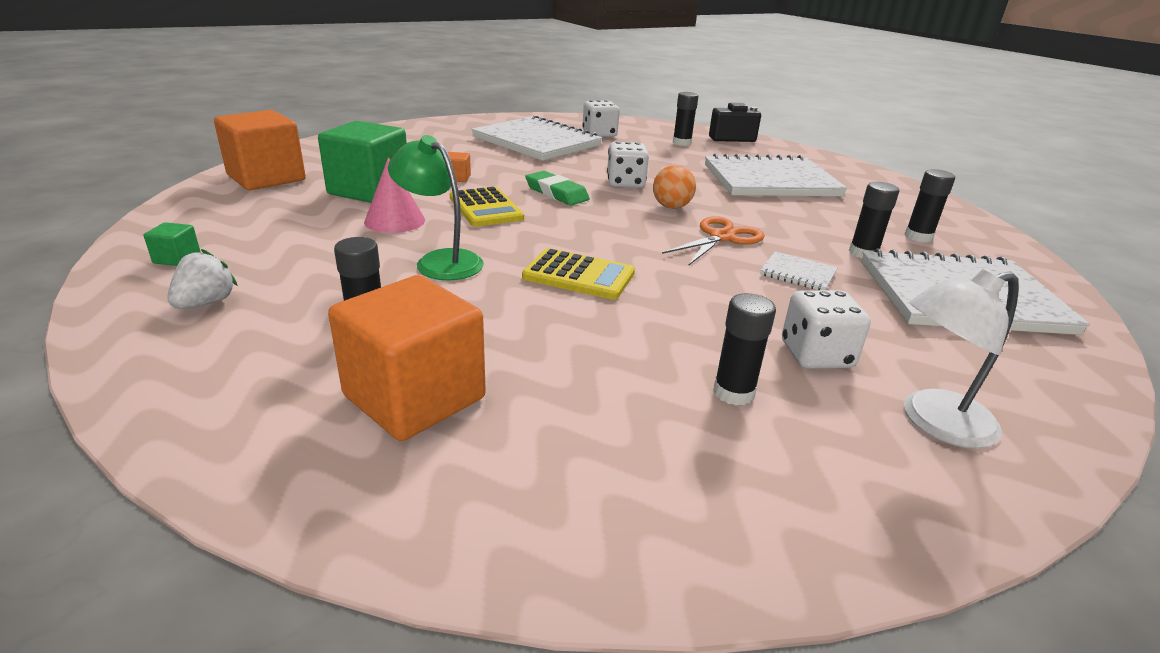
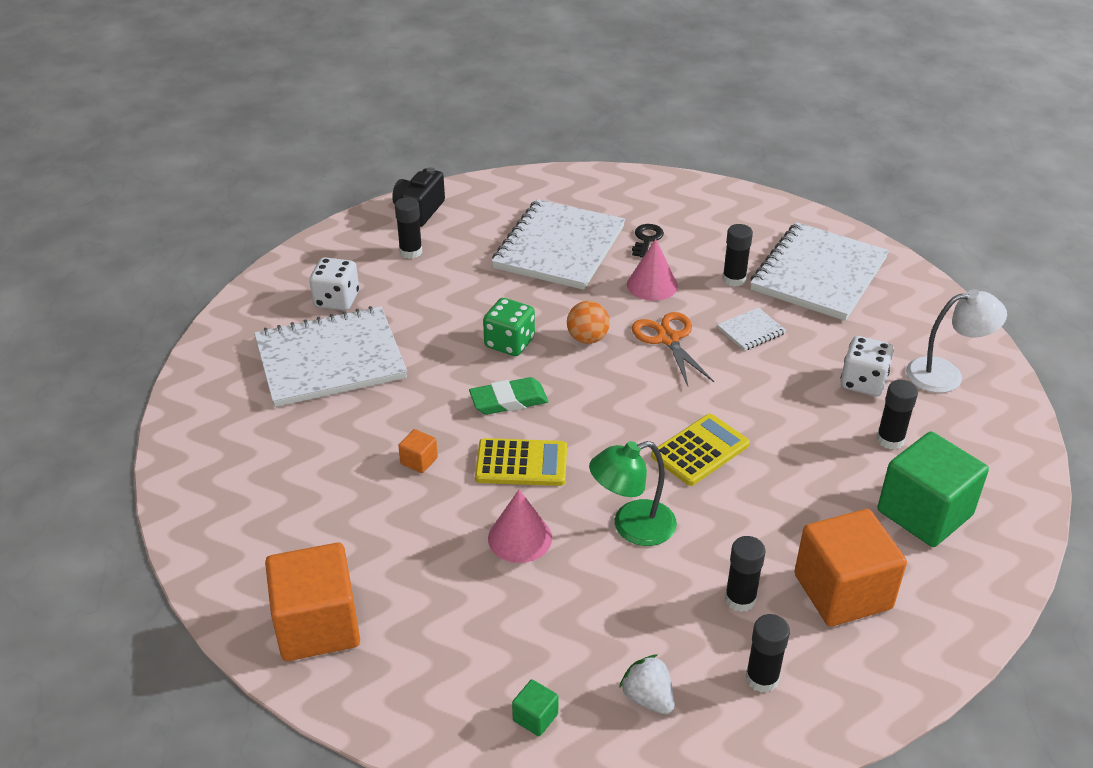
camera: 60 degrees left, 10 degrees up
(369, 190) = (417, 540): green cube -> green cube (924, 513)
(625, 183) = (509, 343): white dice -> green dice
(786, 220) = (652, 285): none -> pink cone
(845, 208) = (646, 239): none -> black key
(918, 237) = (720, 234): black glue stick -> black glue stick (762, 678)
(934, 422) = (945, 374): white lamp -> white lamp turned 105 degrees counterclockwise

